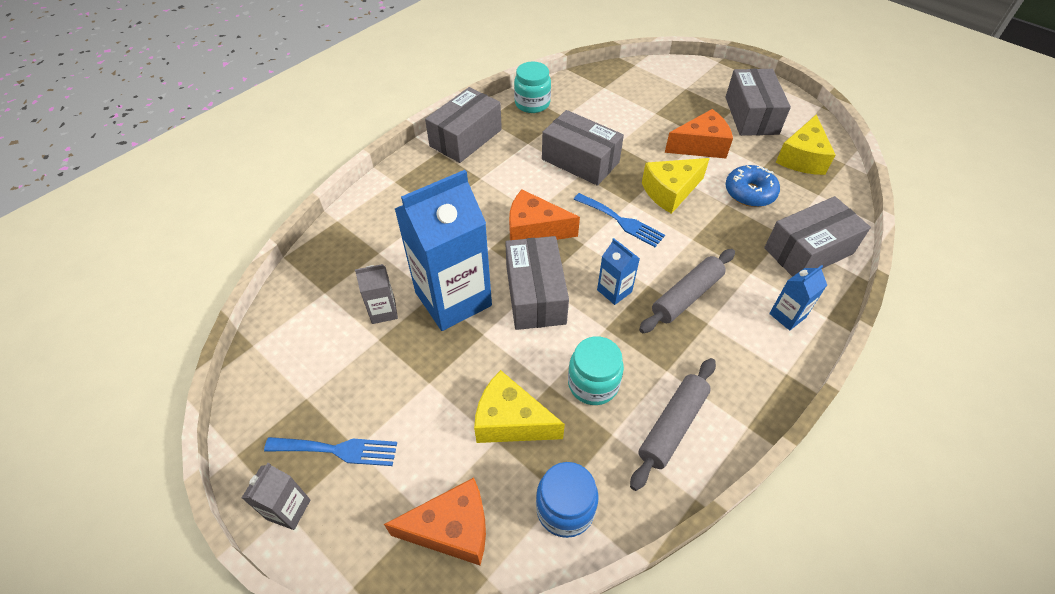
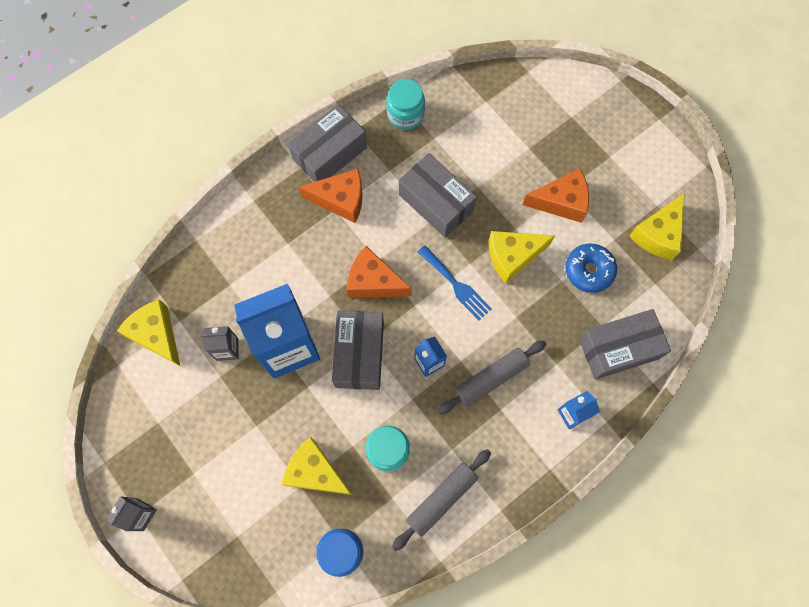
camera: 10 degrees right, 20 degrees up
(298, 309) = (156, 334): none -> yellow cheese
(338, 450) = (179, 473): blue fork -> none
(452, 529) = (256, 551): orange cheese -> orange cheese (340, 200)
(751, 115) = (628, 167): grey box -> none

